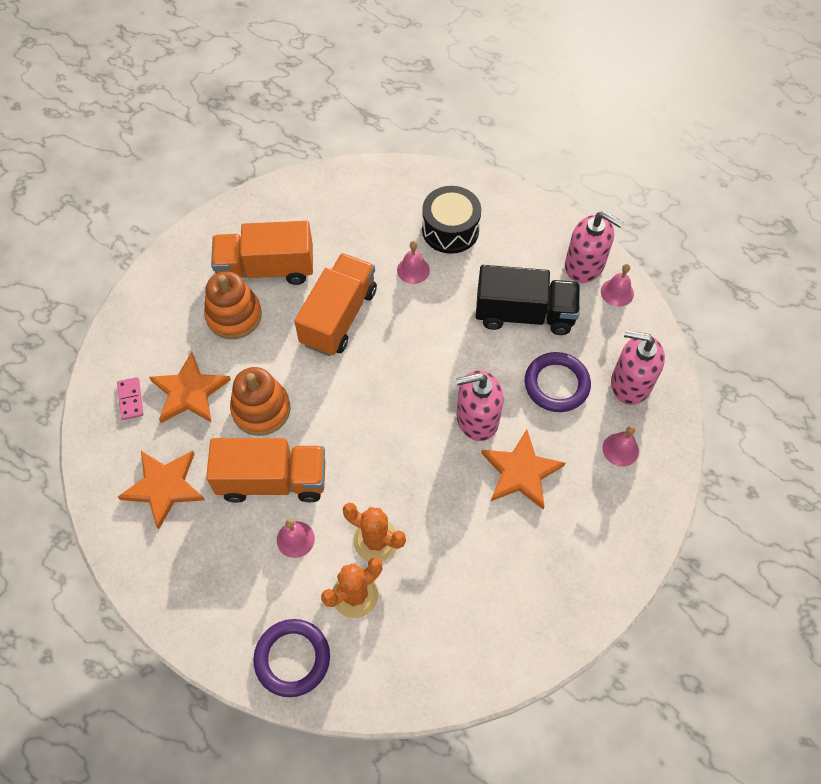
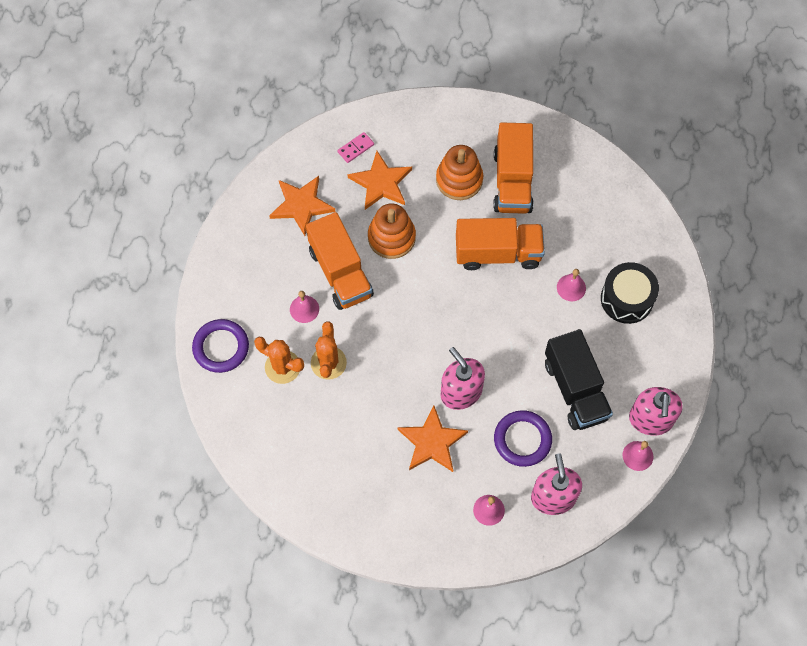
camera: 65 degrees right, 5 degrees up
(266, 269) = (512, 181): orange truck -> orange truck turned 150 degrees counterclockwise

